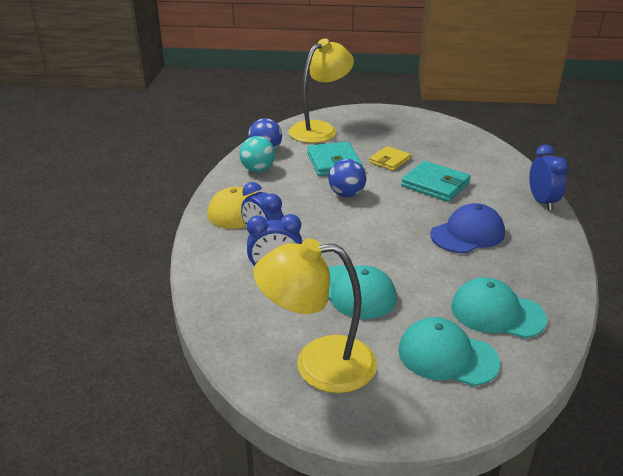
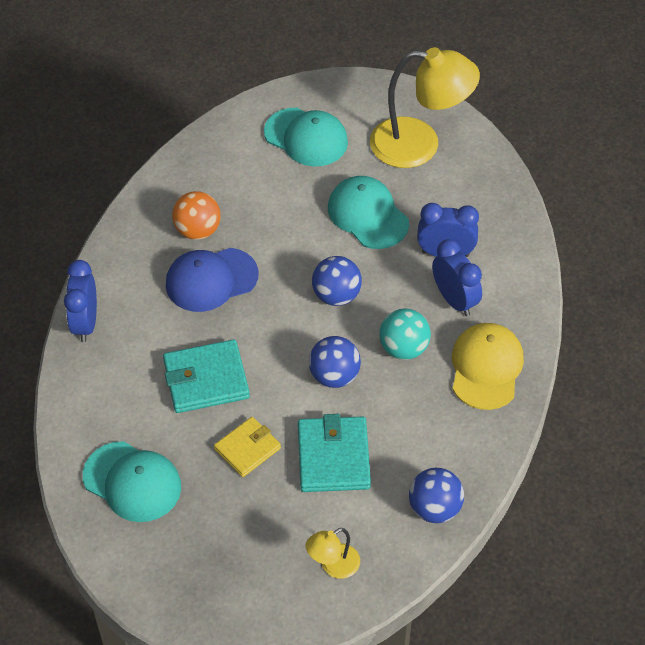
camera: 170 degrees left, 20 degrees up
(258, 169) = (451, 454): turquoise ball -> turquoise ball (403, 348)
(320, 129) = (333, 566): yellow lamp -> yellow lamp, size x0.46
(362, 235) = (336, 295): none -> blue ball
(435, 185) = (206, 379): turquoise wallet -> turquoise wallet turned 60 degrees counterclockwise
(497, 313) = (238, 173): turquoise cap -> turquoise cap (132, 482)
(502, 263) = (198, 230): none -> orange ball

